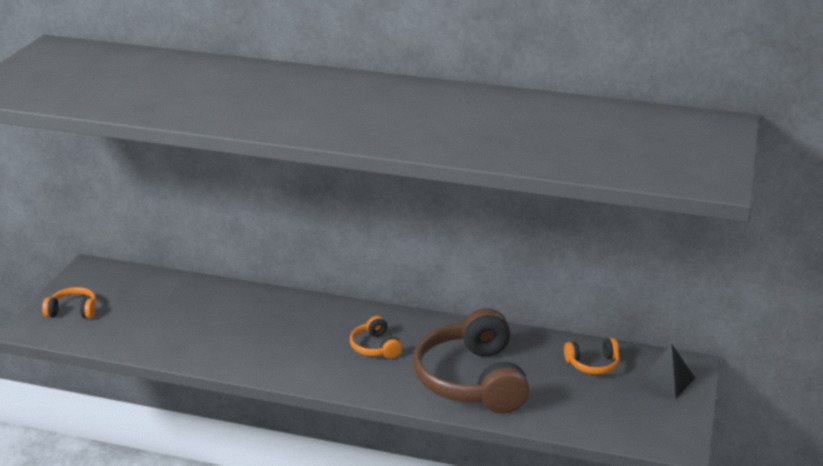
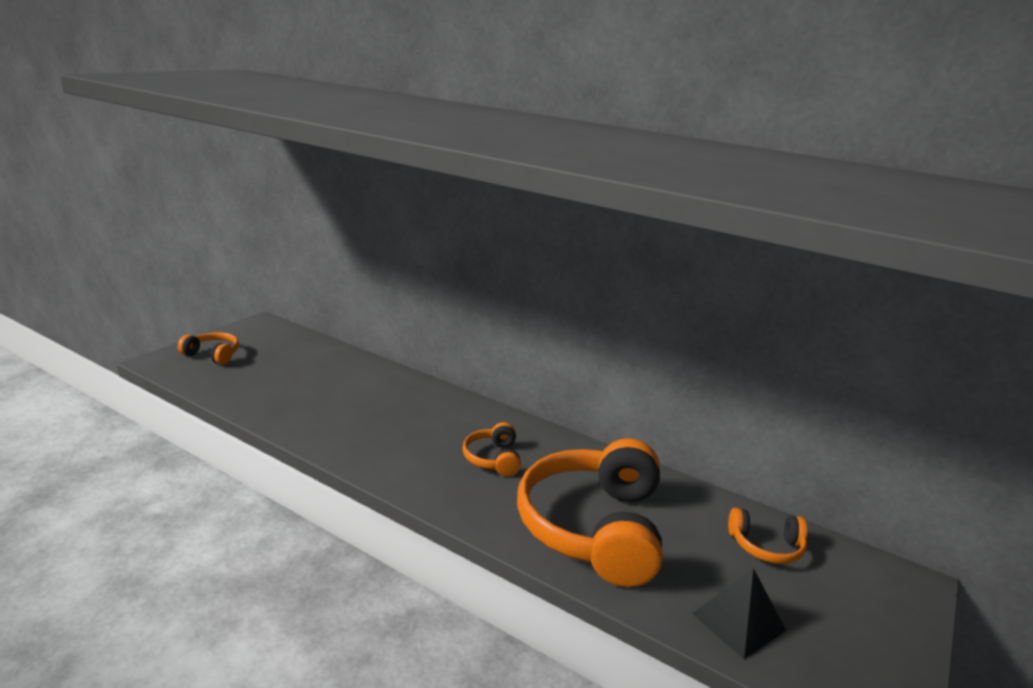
camera: 15 degrees right, 5 degrees down
(472, 380) = (594, 527): brown headphones -> orange headphones
(666, 380) = (873, 597): black pyramid -> black pyramid (738, 622)

